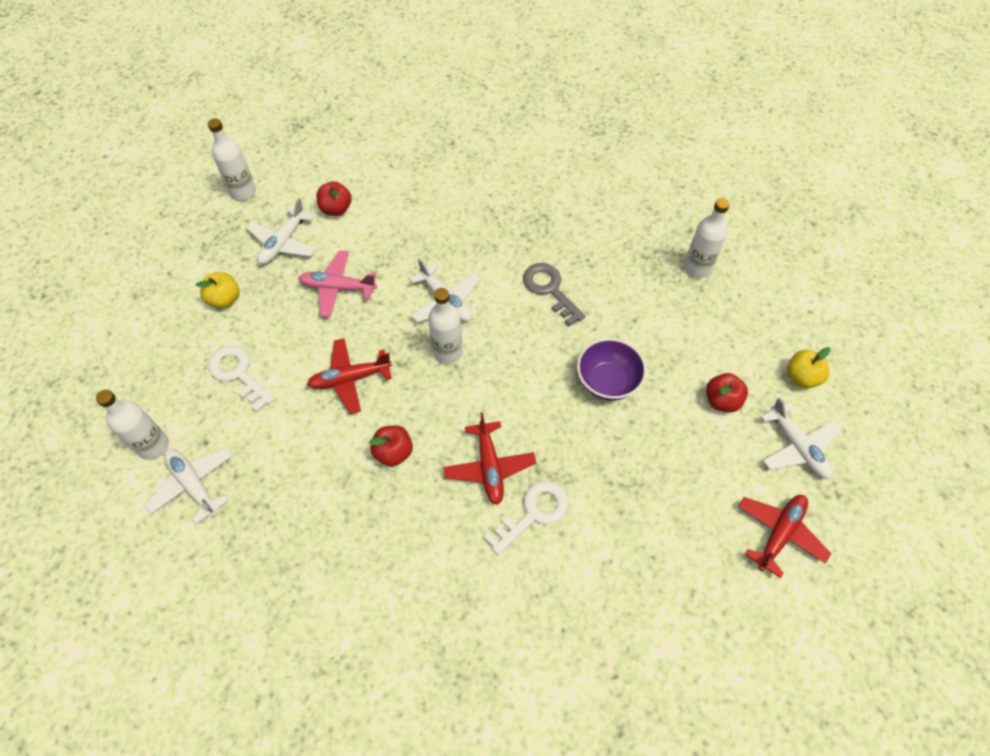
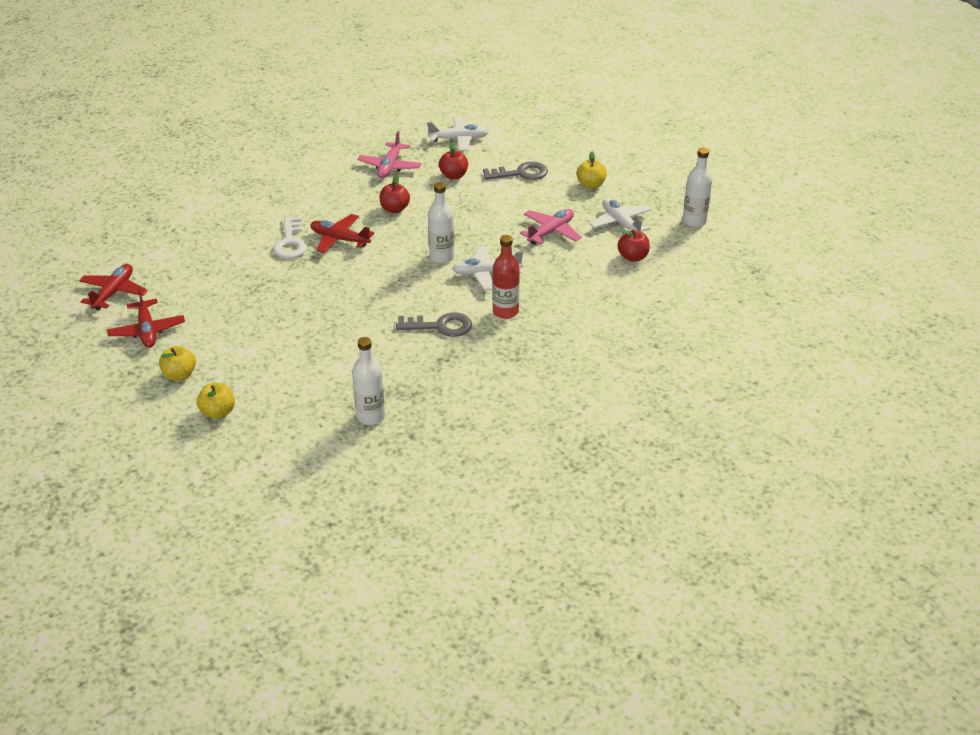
camera: 125 degrees right, 20 degrees down
(153, 446) = (501, 134): white bottle -> none
(238, 374) = (521, 173): white key -> grey key
(306, 521) = (390, 166): none -> pink plane
(350, 379) = (467, 212): red plane -> red plane (114, 292)
(490, 256) = (505, 311): none -> red bottle
(607, 381) = (334, 315): purple bowl -> none
(722, 400) = (254, 360): red apple -> red apple (453, 176)
(797, 447) = (180, 375): white plane -> yellow apple

